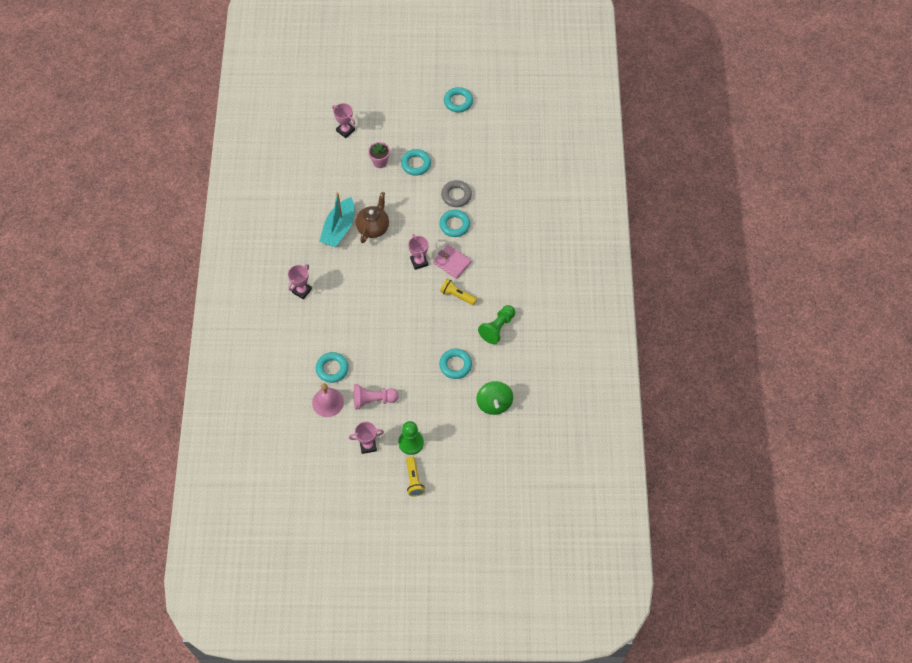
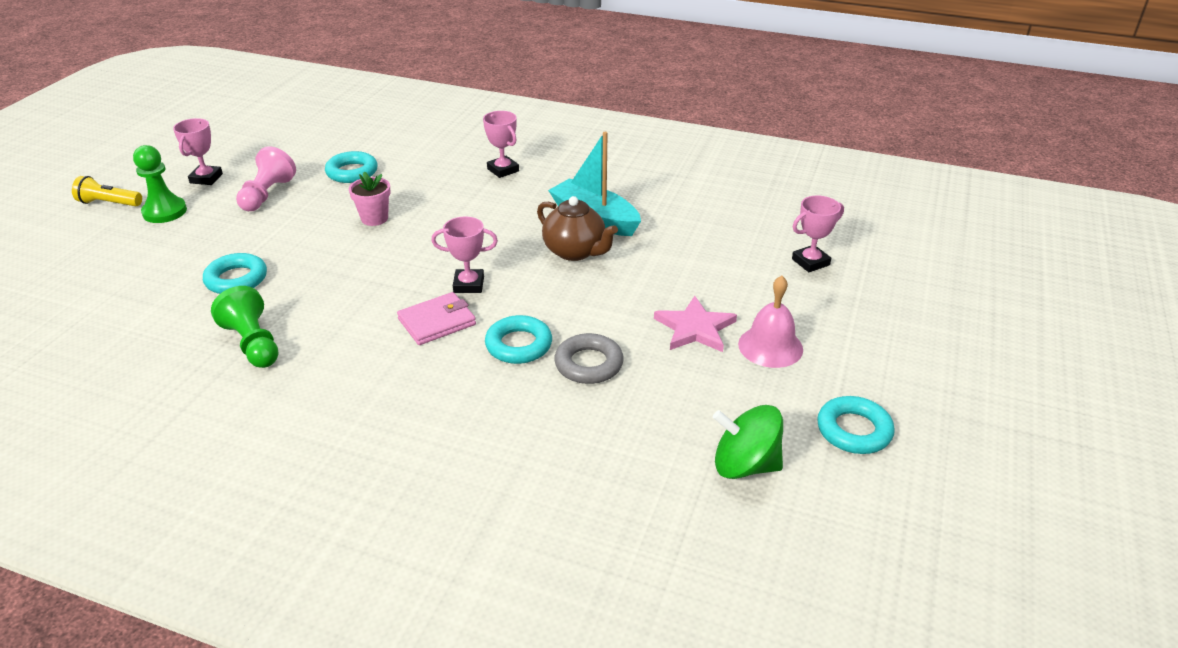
camera: 110 degrees right, 25 degrees down
(328, 402) = (305, 161): pink bell -> pink bell (770, 346)
(380, 162) = (719, 286): pink flower pot -> pink flower pot (374, 218)
(416, 164) = (695, 328): turquoise ring -> pink star
(457, 295) = (364, 312): yellow flashlight -> none
(494, 403) = (123, 303): green spinning top -> green spinning top (745, 465)

